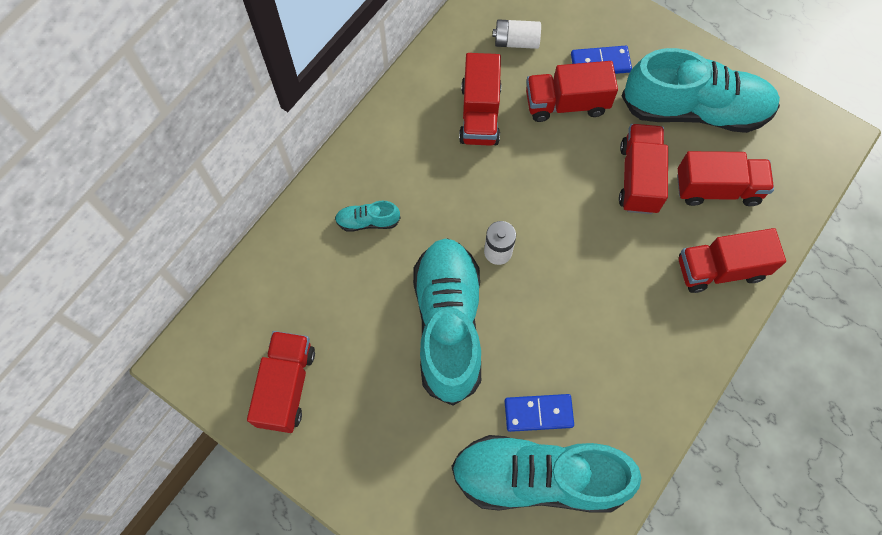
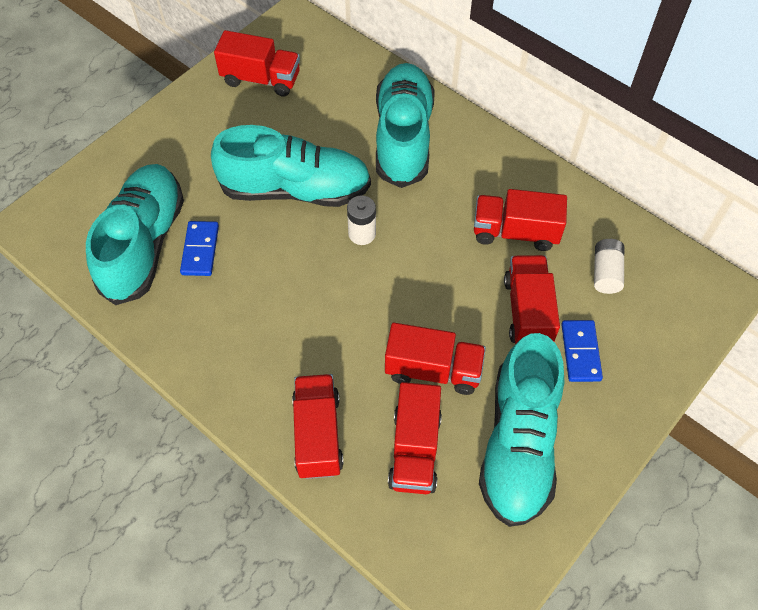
camera: 95 degrees right, 10 degrees down
(368, 221) = (403, 137): turquoise shoe -> turquoise shoe, size x2.46

